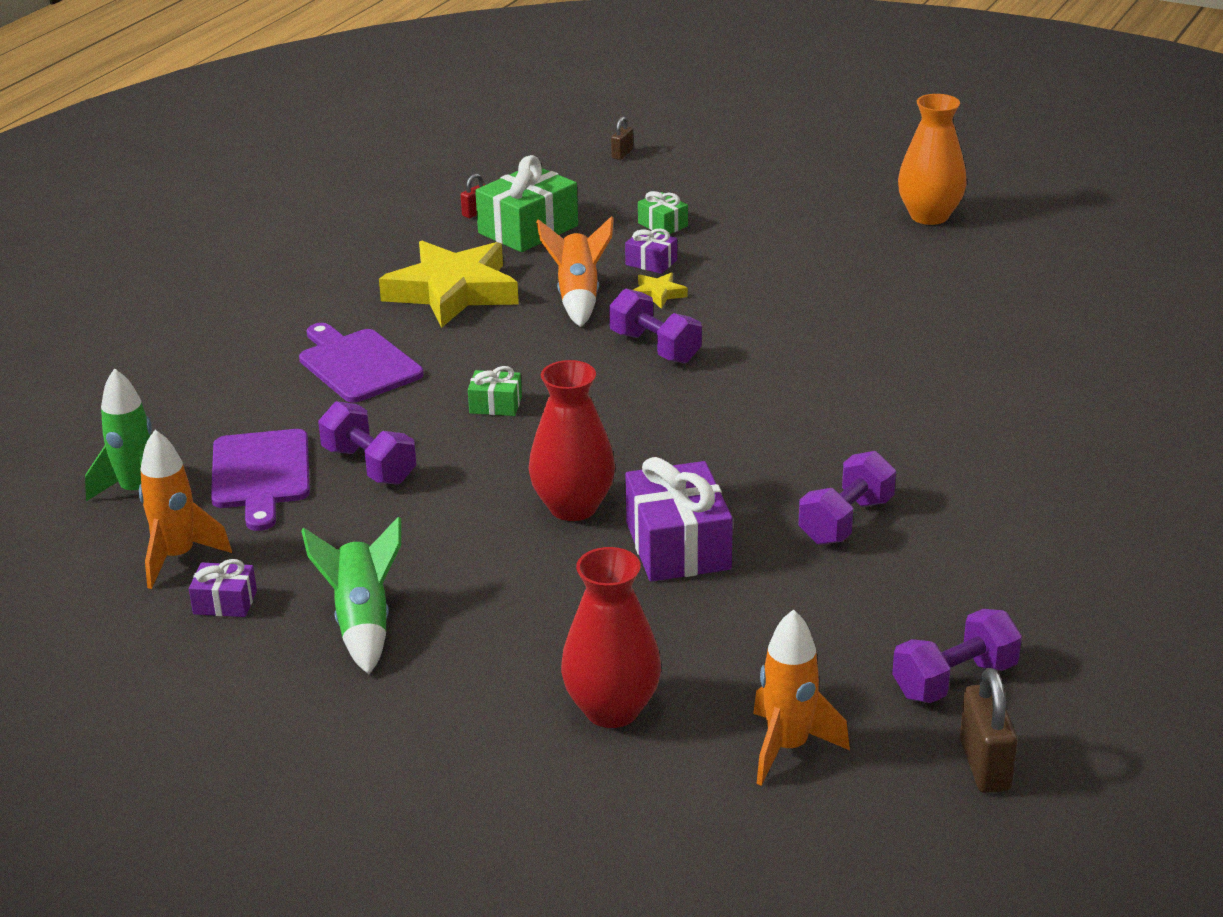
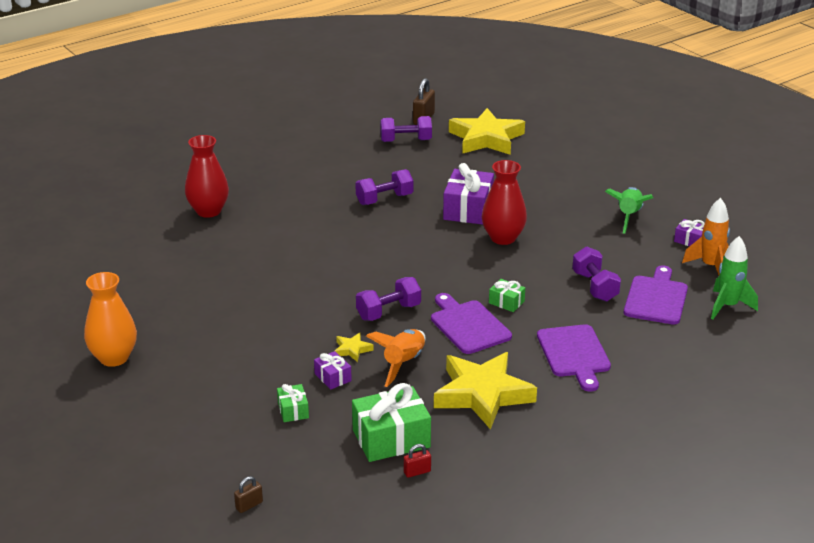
camera: 155 degrees left, 0 degrees up
(528, 360) = (468, 325): none -> purple cutting board
(612, 709) = (542, 163): red vase -> red vase (208, 211)
(655, 347) = (388, 312): purple dumbbell -> purple dumbbell turned 75 degrees clockwise
(788, 748) = (486, 138): orange rocket -> yellow star

